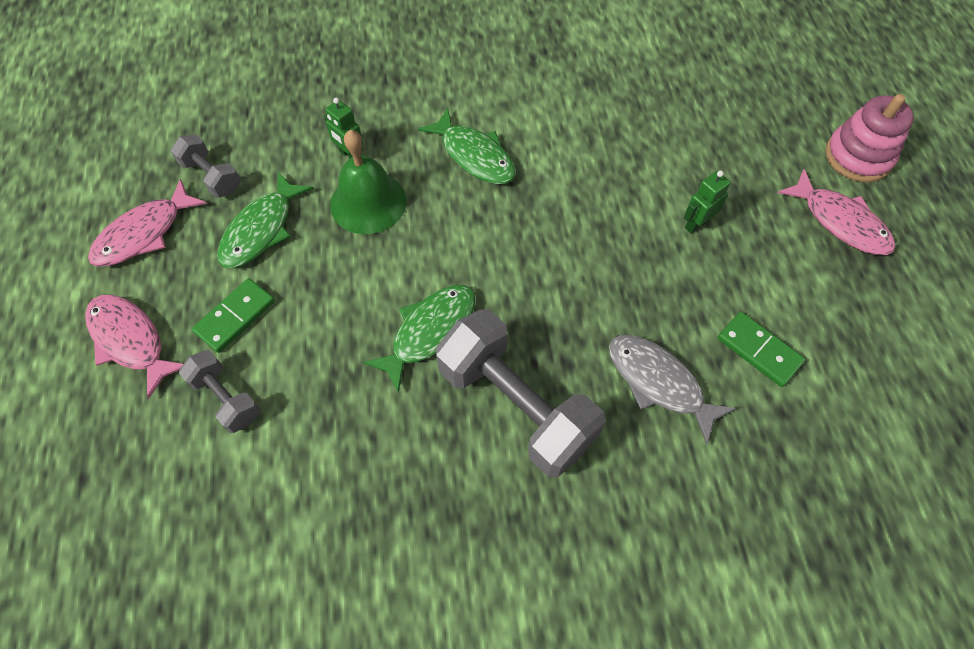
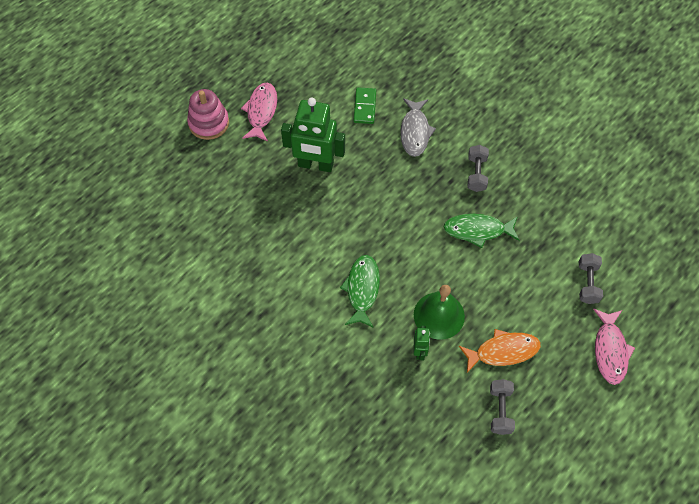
camera: 130 degrees left, 0 degrees up
(144, 233) = (562, 407): pink fish -> none
(235, 317) = (553, 317): green domino -> none
(261, 229) = (503, 351): green fish -> orange fish
(516, 405) = (476, 174): grey dumbbell -> grey dumbbell, size x0.51
(696, 224) = (315, 165): green robot -> green robot, size x2.18

